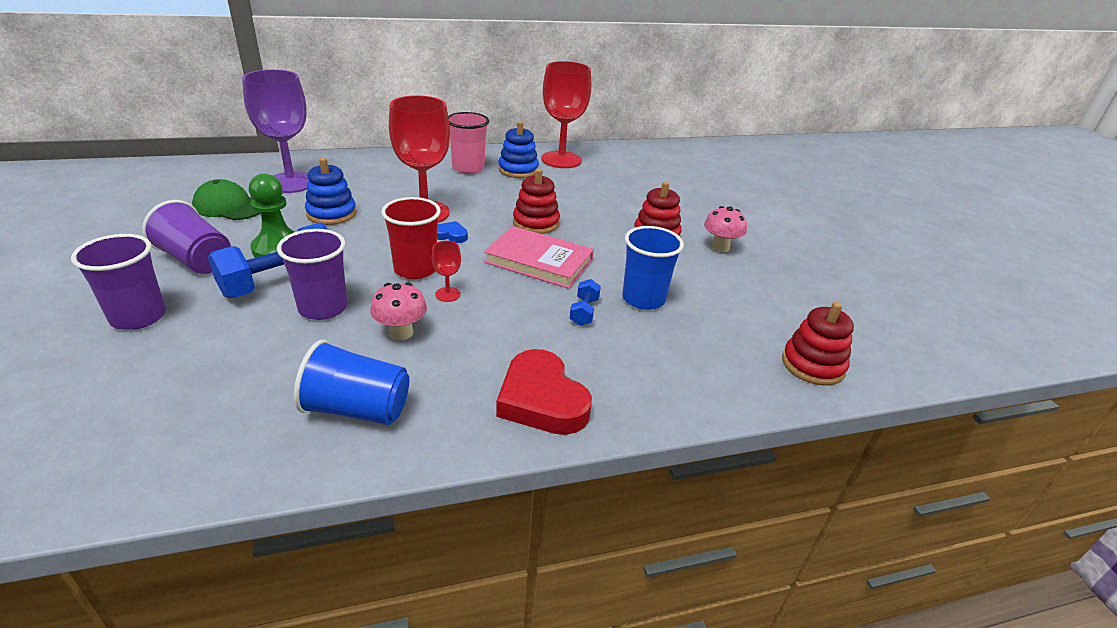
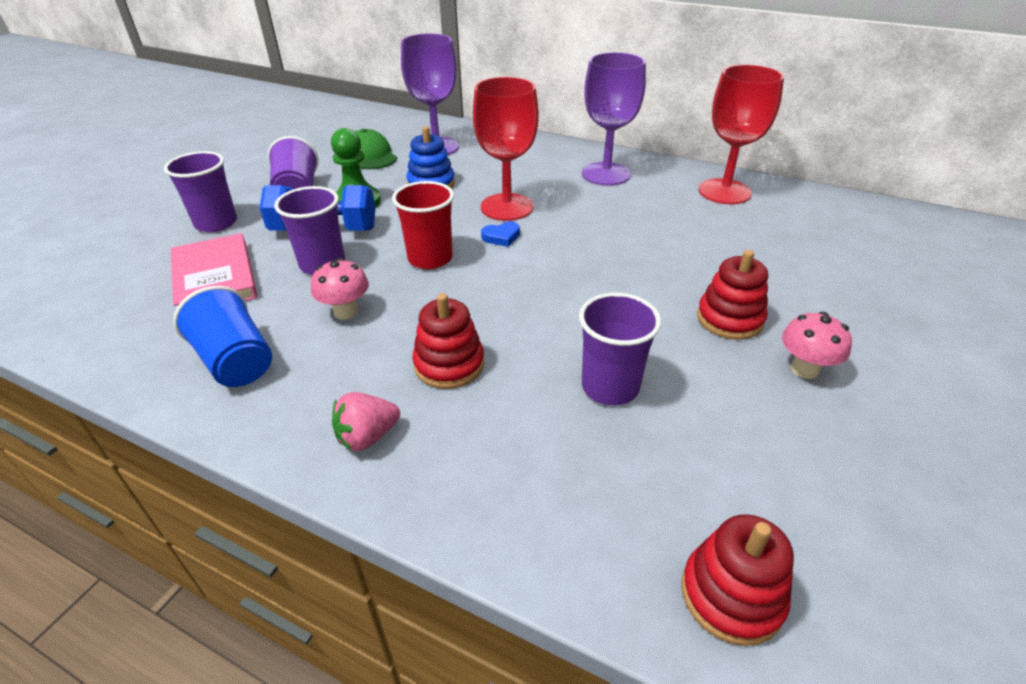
camera: 45 degrees right, 5 degrees up
(447, 294) = (425, 293): red goblet -> none
(450, 235) = (501, 237): blue heart -> blue heart turned 105 degrees clockwise
(468, 168) = (606, 174): pink cup -> purple goblet
(518, 170) = (657, 190): blue stacking toy -> none
(536, 223) = (601, 253): red stacking toy -> red stacking toy (449, 364)
(539, 261) = (550, 295): pink book -> pink book (215, 278)
(541, 400) = (367, 437): red heart -> pink strawberry
(584, 312) = (525, 369): blue dumbbell -> none
(643, 299) = (610, 387): blue cup -> purple cup

